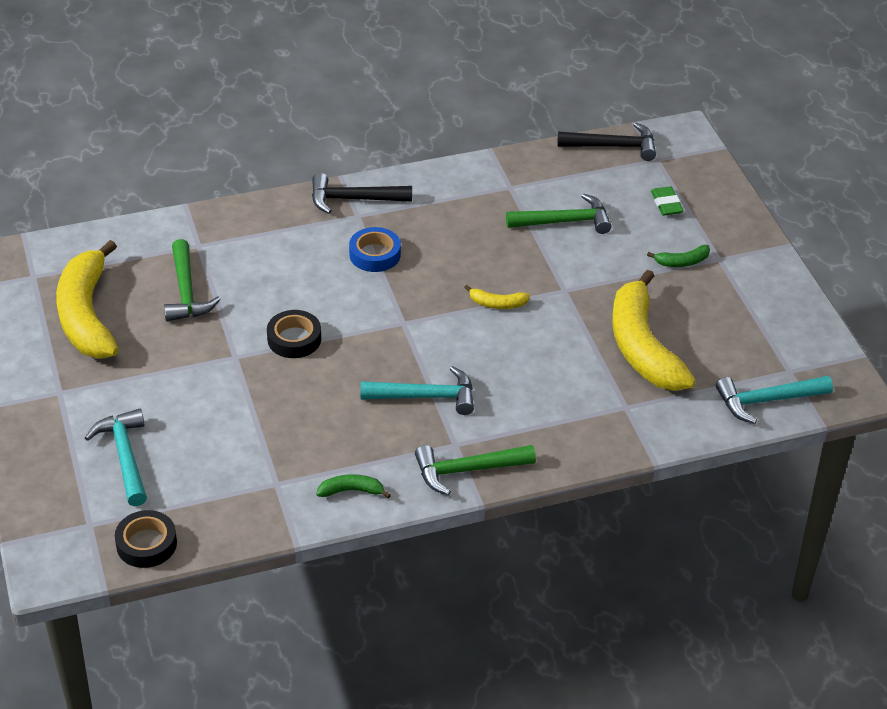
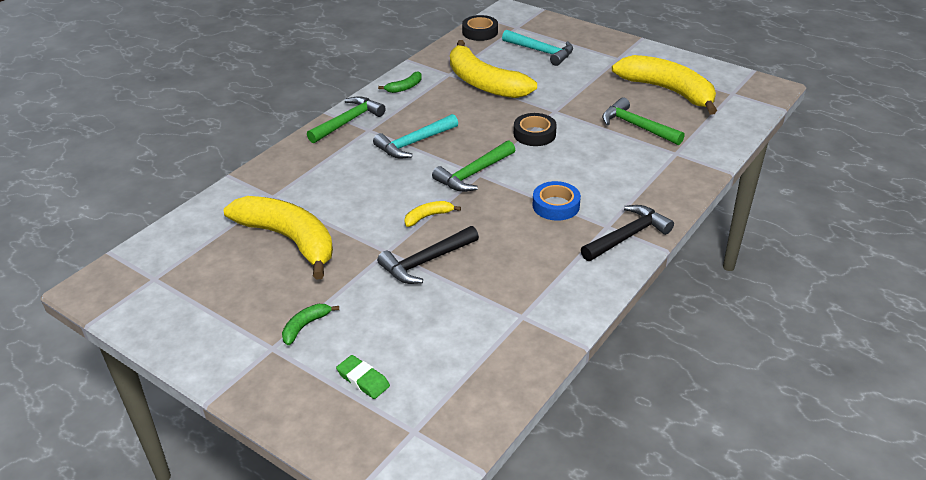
camera: 145 degrees right, 5 degrees down
(255, 443) = (484, 83): none -> yellow banana
(564, 221) = (442, 309): green hammer -> green hammer (474, 174)
(613, 146) = (472, 420): black hammer -> black hammer (426, 261)
(767, 401) = (163, 248): turquoise hammer -> none

